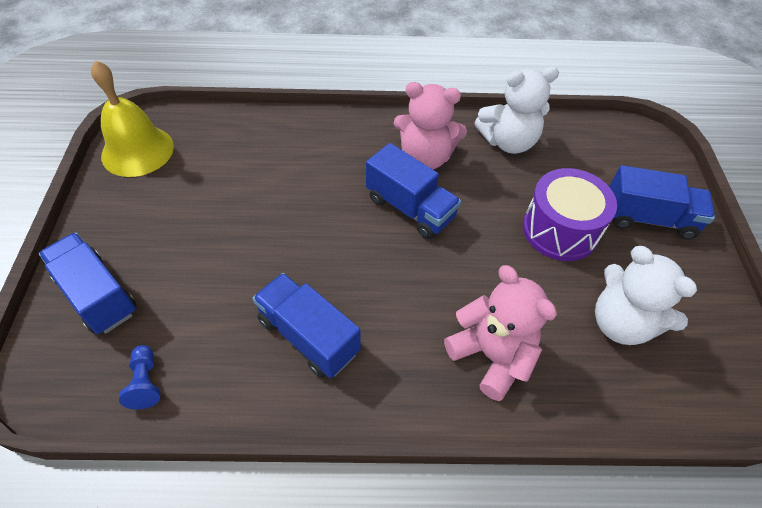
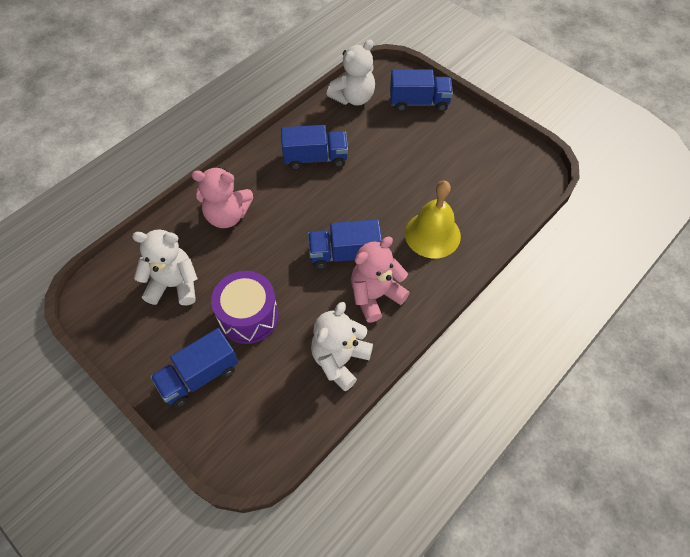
camera: 135 degrees right, 5 degrees up
(137, 151) = (518, 159): yellow bell -> yellow bell (432, 234)
(145, 382) = (353, 98): blue pawn -> white teddy bear

